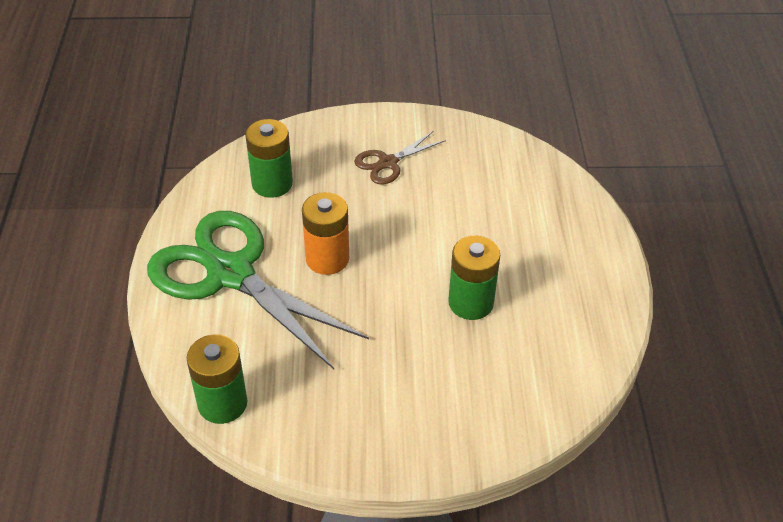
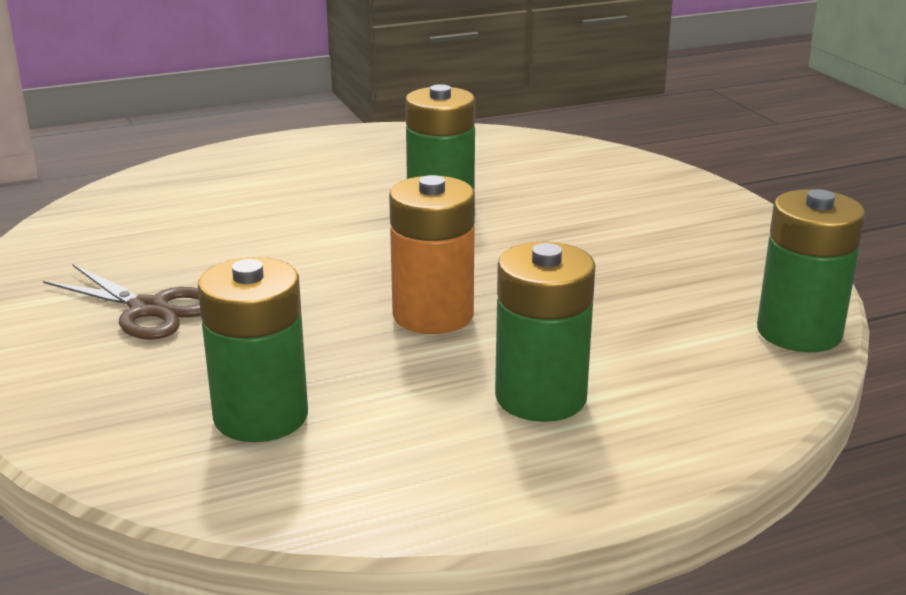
camera: 110 degrees left, 20 degrees down
(230, 273) = (541, 397): green scissors -> green battery

